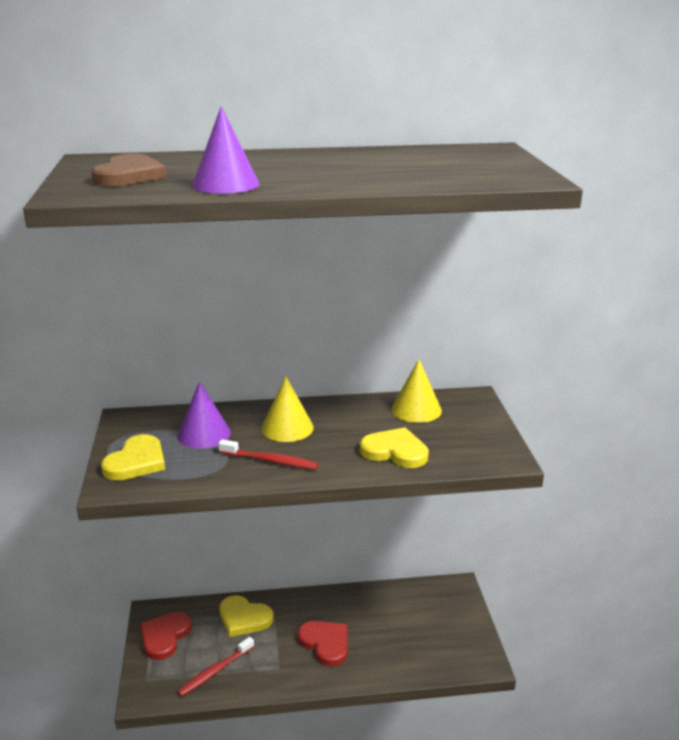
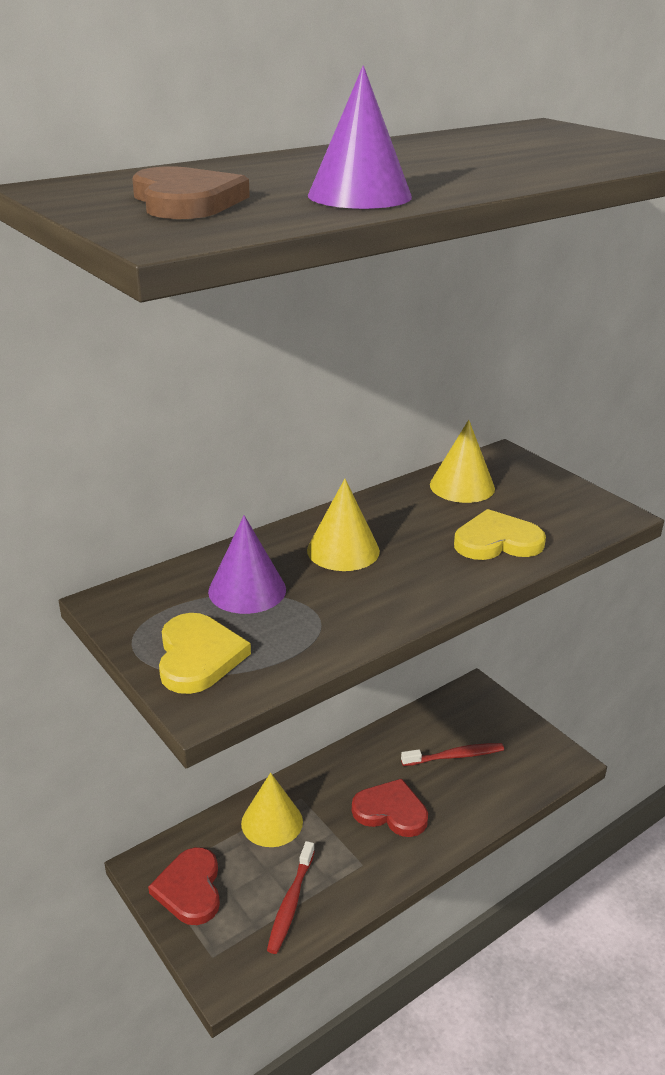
camera: 30 degrees left, 5 degrees up
(244, 618) = (272, 822): yellow heart -> yellow cone
(270, 461) = (372, 598): red toothbrush -> red toothbrush (455, 756)

